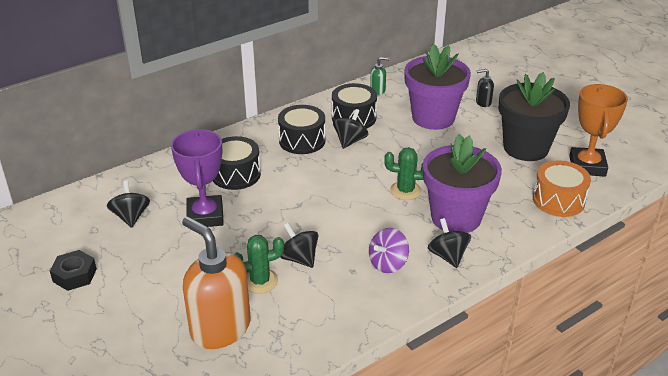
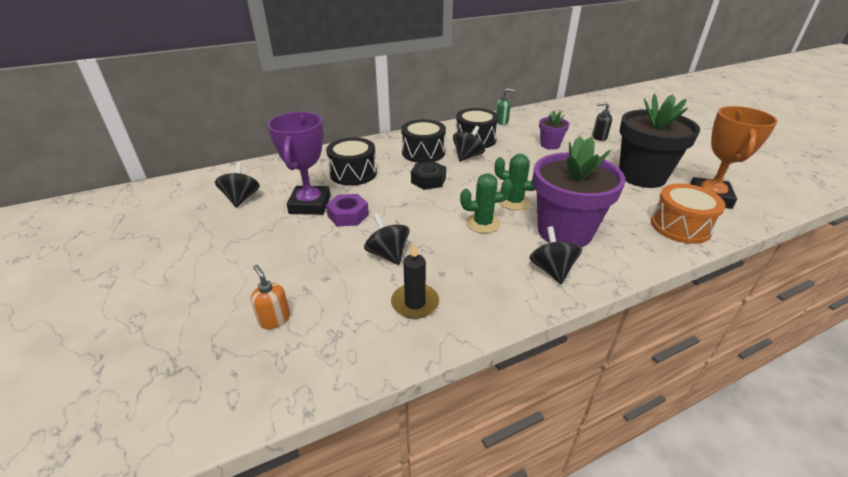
camera: 10 degrees right, 0 degrees up
(74, 275) = (159, 244): black nut -> black nut (428, 180)
(220, 328) = (274, 319): orange soap dispenser -> orange soap dispenser, size x0.42
(248, 223) = (348, 215): none -> purple nut
(260, 281) = (338, 272): green cactus -> green cactus (483, 223)
(336, 300) = (415, 303): none -> black candle
(388, 263) = (482, 270): purple spinning top -> none
(433, 118) = (550, 145): purple flower pot -> purple flower pot, size x0.48

